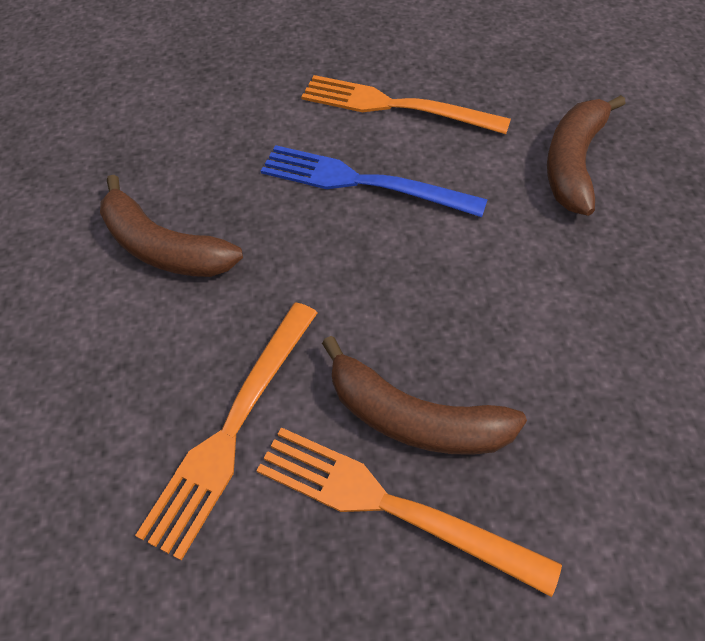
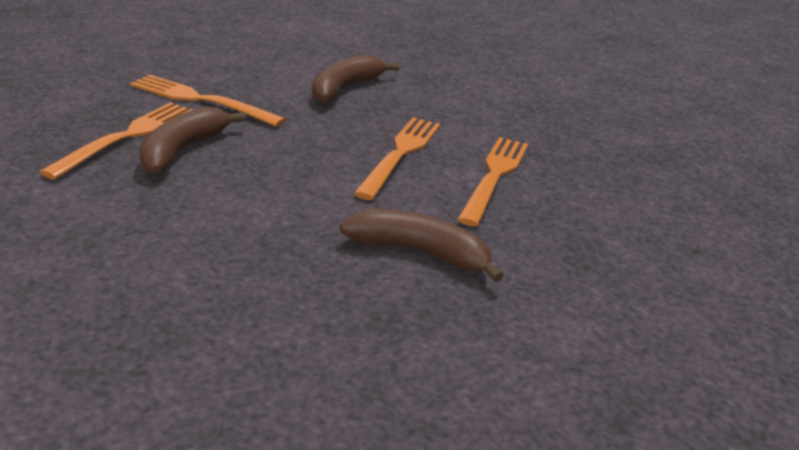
camera: 85 degrees right, 25 degrees down
(362, 182) = (400, 154): blue fork -> orange fork

